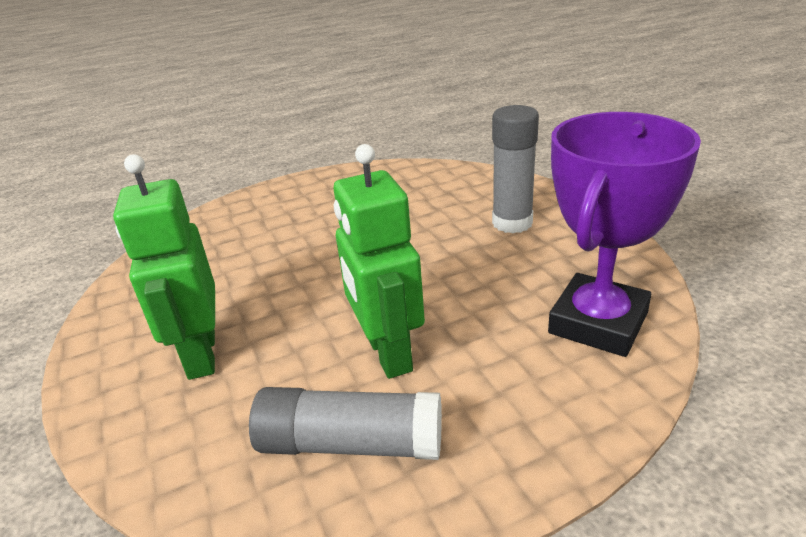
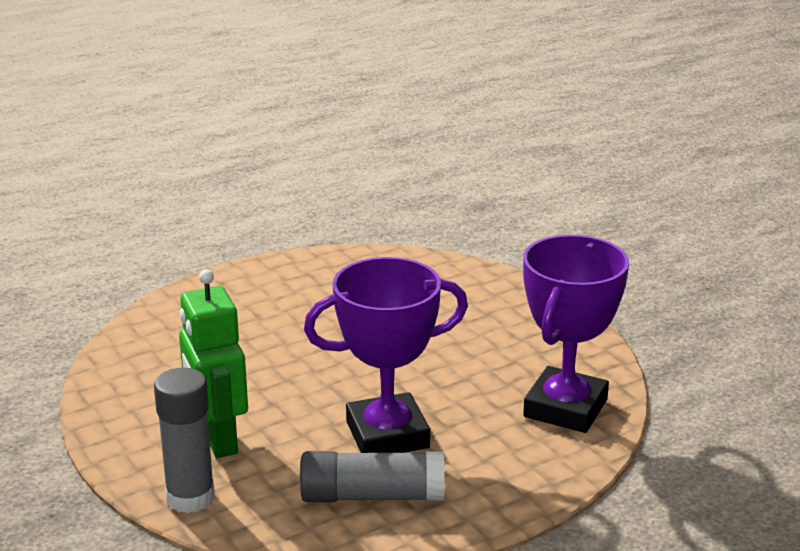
camera: 10 degrees left, 5 degrees down
(387, 353) = (387, 435): green robot -> purple trophy
(512, 223) = (487, 320): grey glue stick -> grey glue stick (190, 497)

